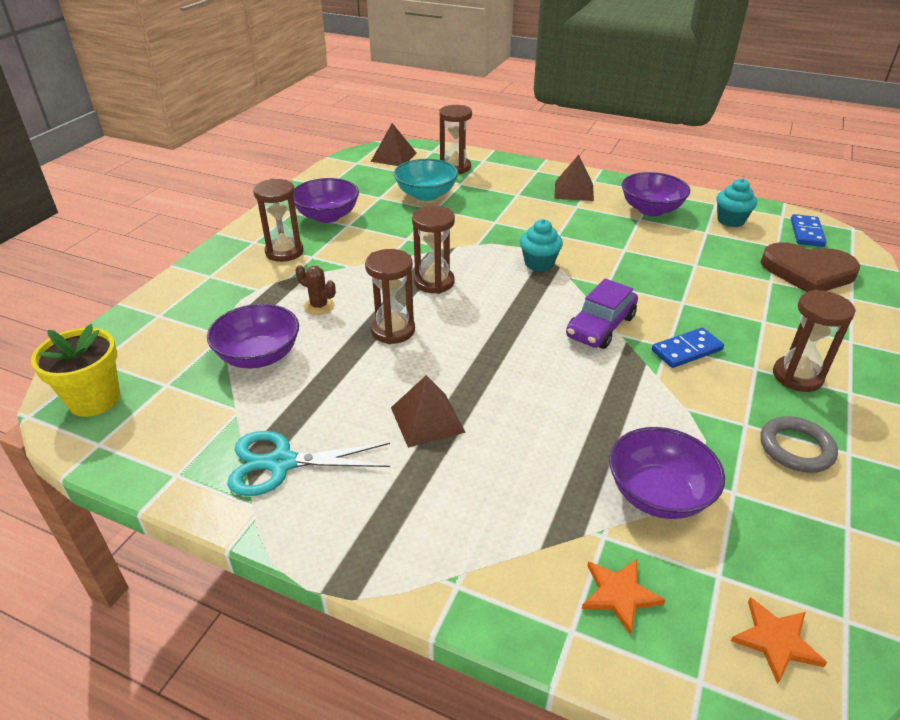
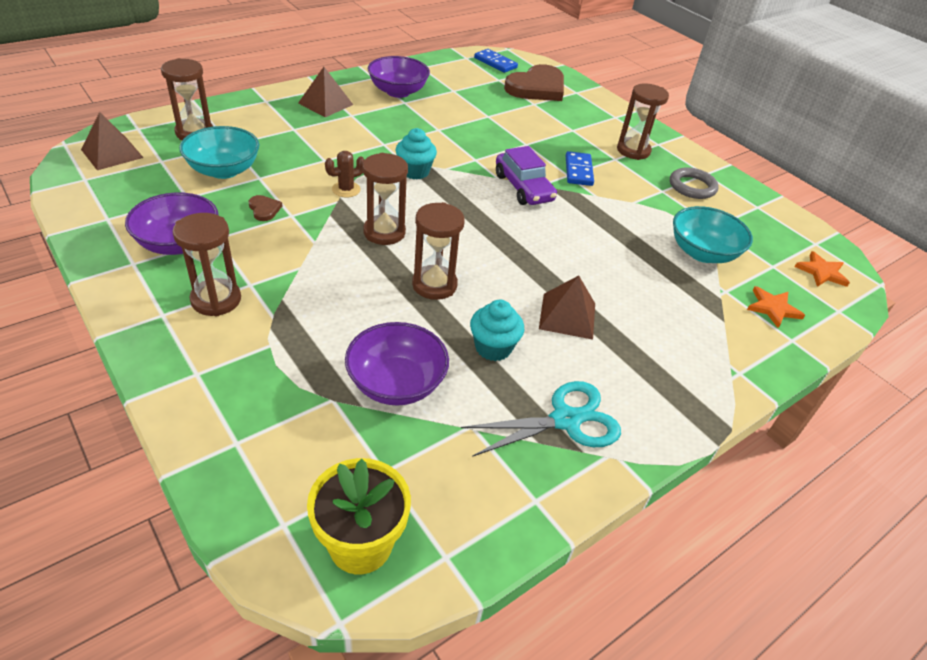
camera: 65 degrees left, 5 degrees up
(281, 463) = (566, 420): turquoise scissors -> turquoise scissors turned 135 degrees counterclockwise
(319, 306) = (349, 313): brown cactus -> brown cactus (346, 189)
(400, 226) = (264, 209): none -> brown heart
(658, 494) = (702, 253): purple bowl -> turquoise bowl
(730, 220) = (450, 75): turquoise cupcake -> turquoise cupcake (493, 348)

